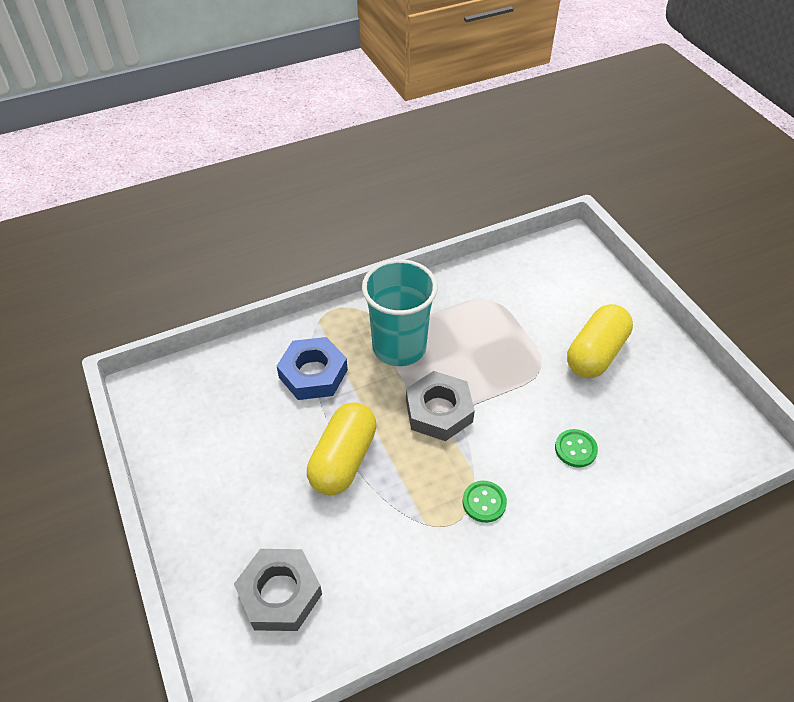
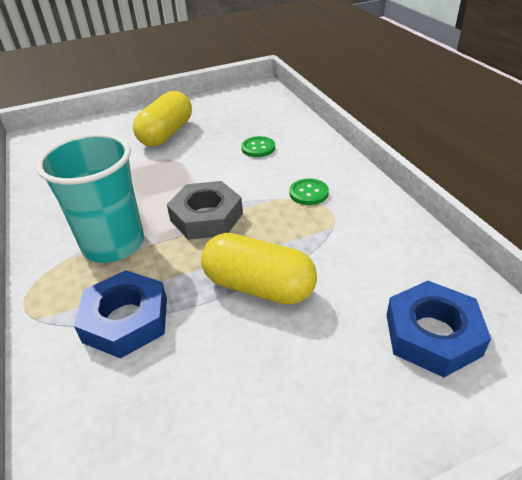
camera: 85 degrees left, 10 degrees down
(280, 593) = (432, 334): grey nut -> blue nut
(596, 353) = (166, 134): yellow capsule -> yellow capsule turned 75 degrees clockwise

